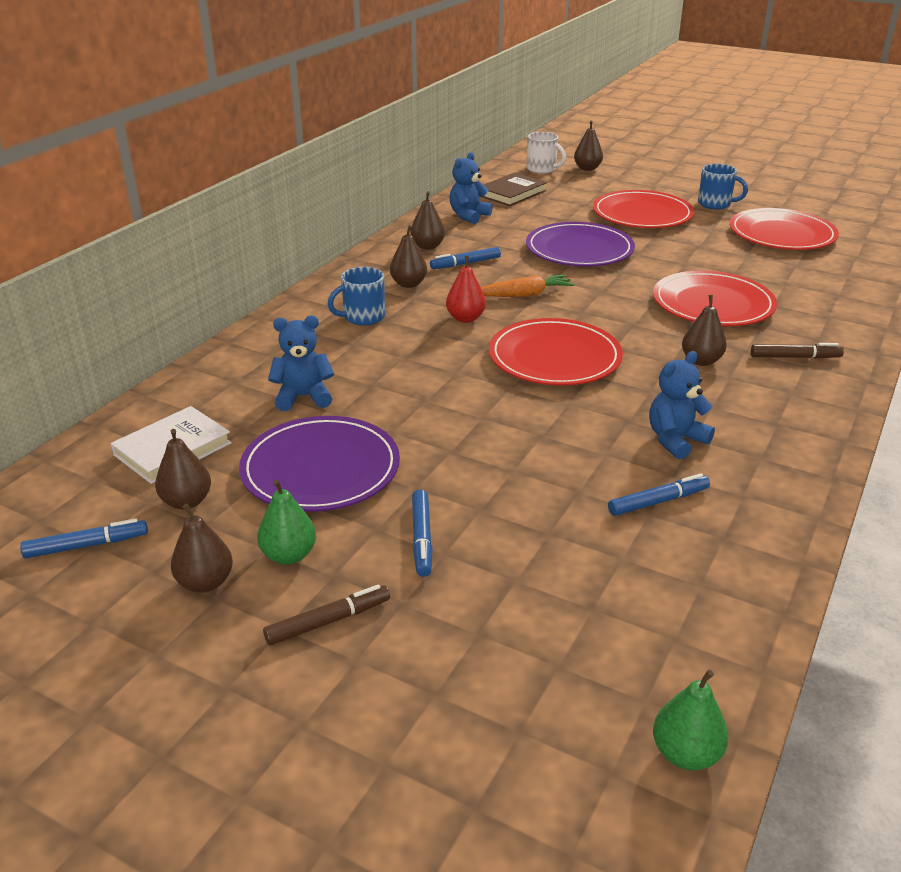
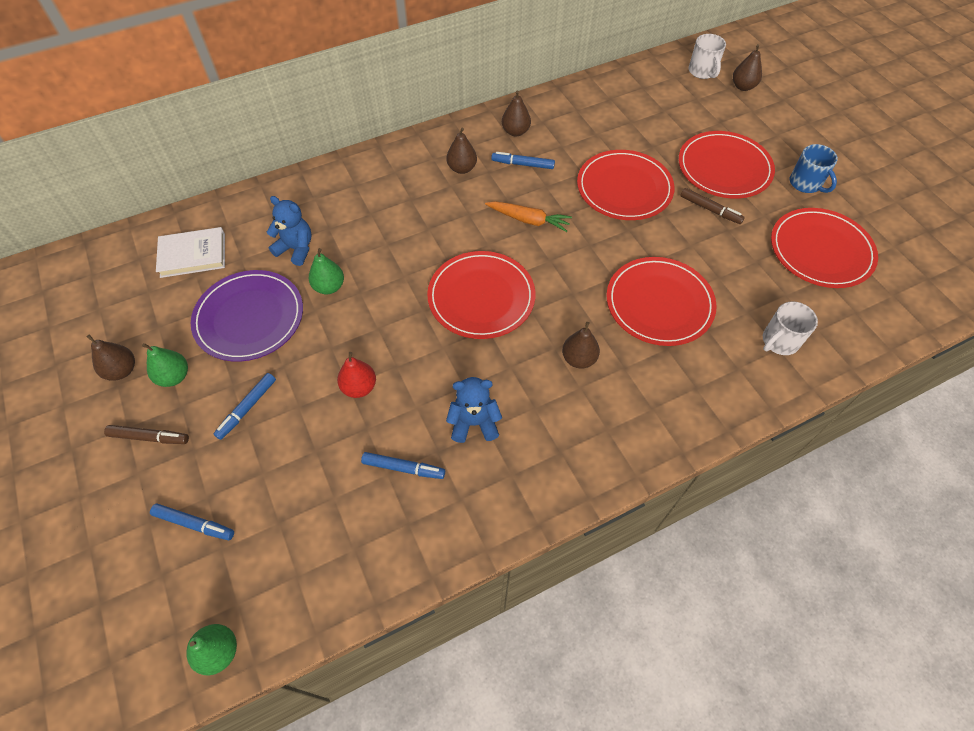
camera: 35 degrees right, 25 degrees up
(87, 545) = (96, 307): blue marker -> blue marker (194, 524)
(187, 502) = (164, 303): brown pear -> none
(363, 317) = (400, 189): blue mug -> none
(384, 409) = (329, 287): none -> green pear
(465, 318) = (463, 225): red pear -> red pear (359, 387)
(469, 216) = (581, 108): blue teddy bear -> none
(511, 193) = (644, 93): brown book -> none
(579, 249) = (624, 188): purple plate -> red plate
(795, 357) = (655, 395): brown marker -> brown marker (710, 209)
(832, 291) = (779, 341): none -> white mug

